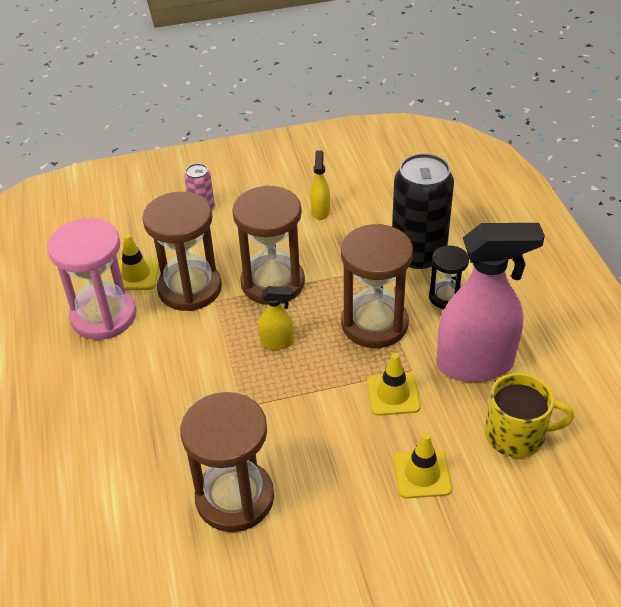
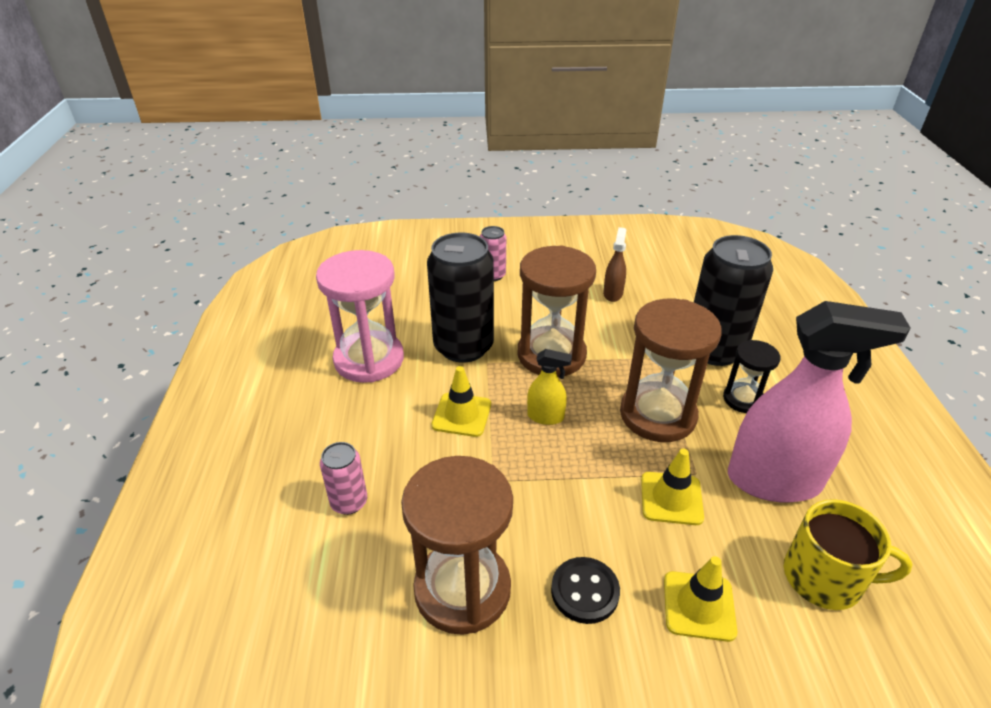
camera: 10 degrees right, 5 degrees down
(122, 447) = (349, 502): none -> pink can
(136, 275) = (412, 325): yellow traffic cone -> yellow traffic cone (461, 415)
(190, 288) = (463, 347): brown hourglass -> black can
(320, 211) = (613, 294): yellow spray bottle -> brown spray bottle
(332, 480) = (585, 591): none -> black button

